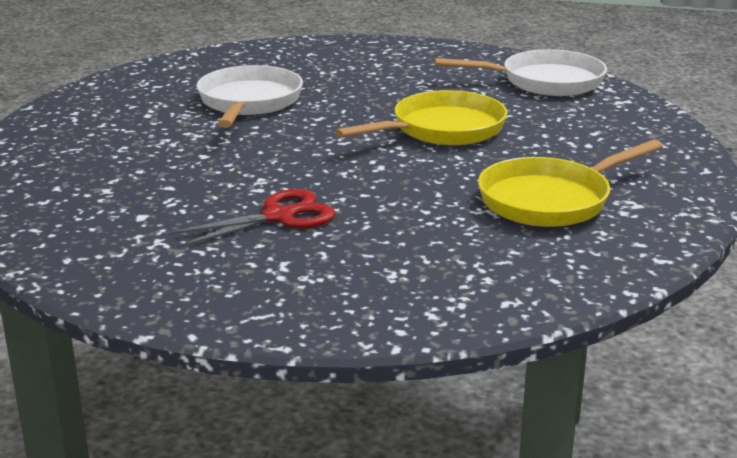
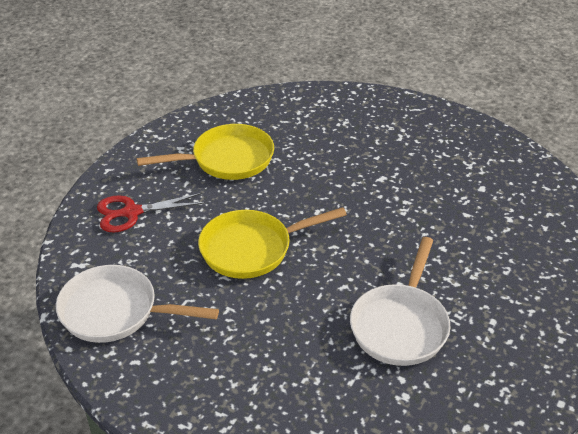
camera: 165 degrees left, 15 degrees up
(279, 217) = (396, 173): red scissors -> red scissors (131, 212)

